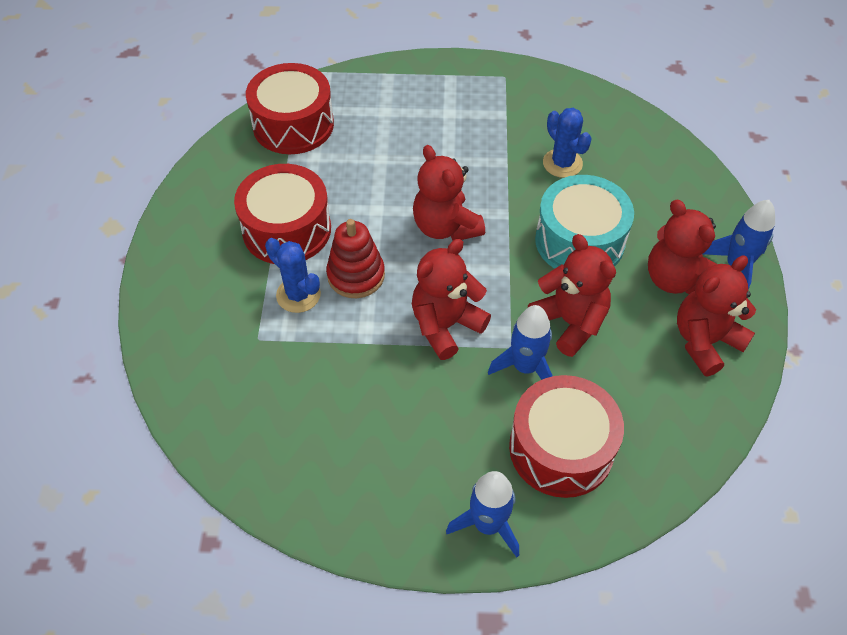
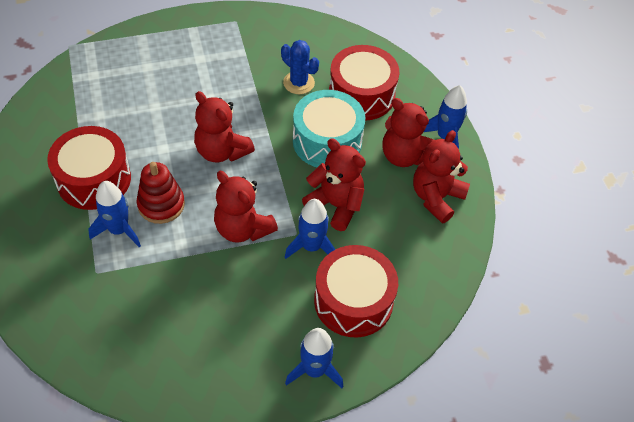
camera: 20 degrees left, 0 degrees up
(293, 125) = (74, 92): red drum -> red drum (361, 95)
(298, 295) = (119, 230): blue cactus -> blue rocket
(446, 325) = (243, 228): red teddy bear -> red teddy bear turned 75 degrees counterclockwise

